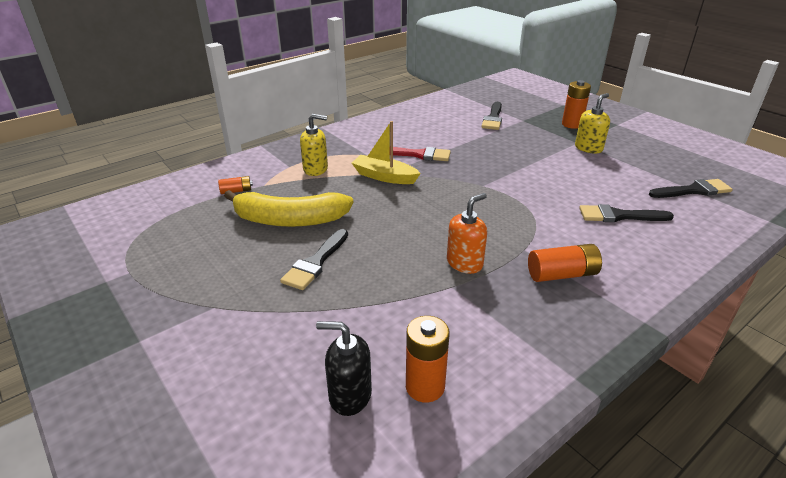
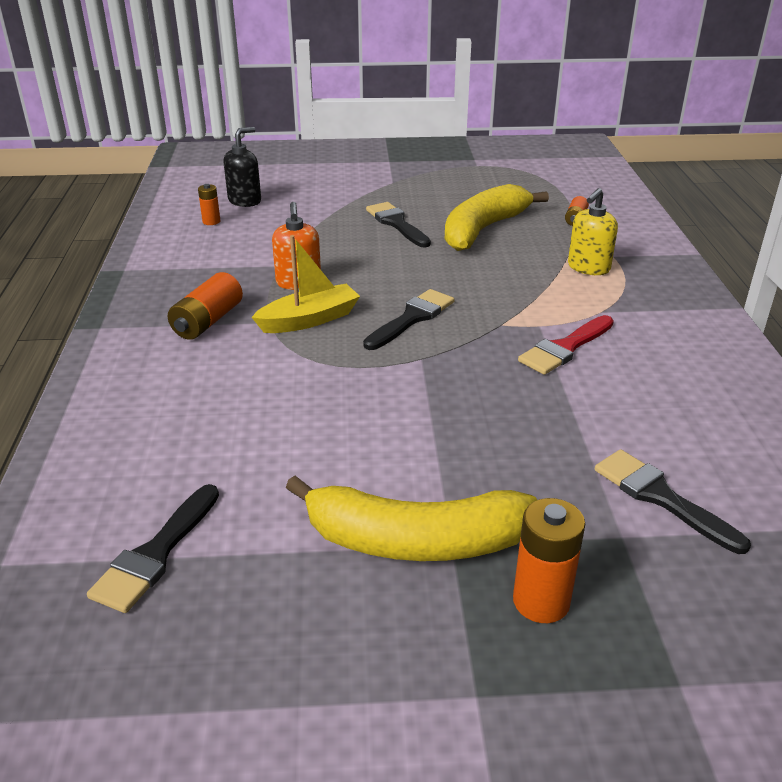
camera: 125 degrees right, 0 degrees up
(384, 177) = (522, 302): yellow boat -> yellow boat (309, 320)
(425, 387) = (211, 221): orange battery -> orange battery, size x0.58
(588, 148) = (415, 540): yellow soap dispenser -> yellow banana
(619, 216) = (221, 422): black brush -> black brush (412, 318)

